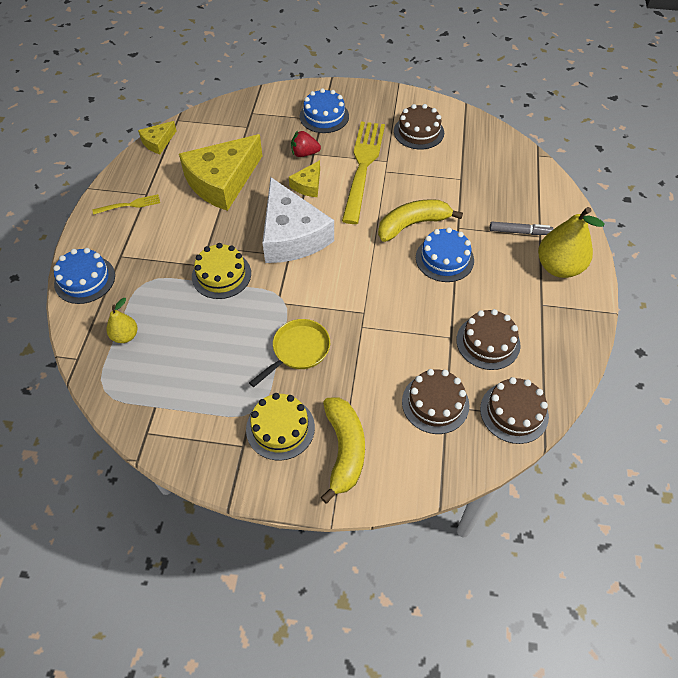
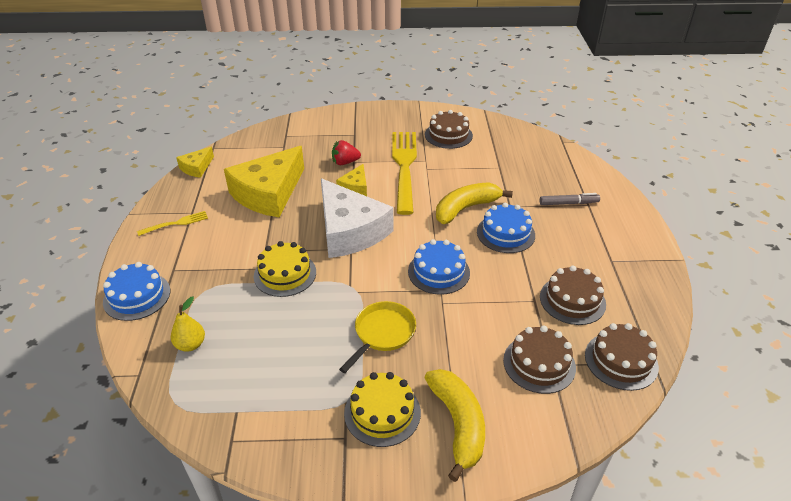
camera: 10 degrees left, 15 degrees down
(324, 116) = (356, 131): blue cake -> blue cake (438, 272)
(558, 267) = (615, 228): yellow pear -> none

